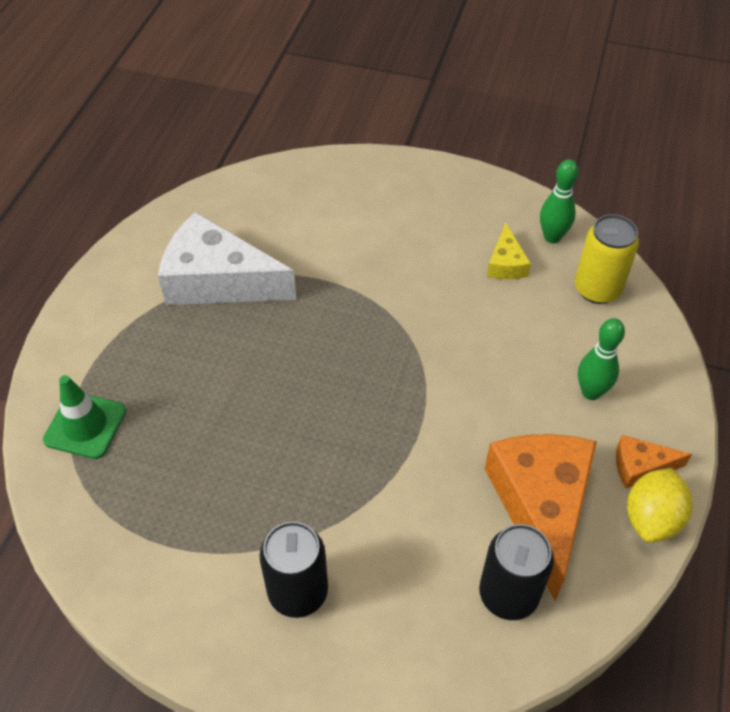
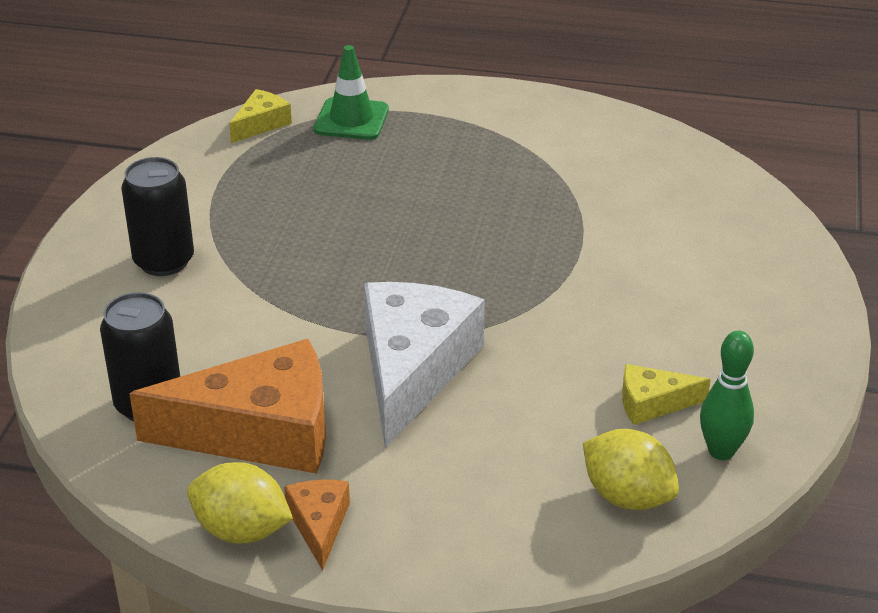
camera: 85 degrees right, 15 degrees down
(68, 506) = (261, 124): none -> yellow cheese
(218, 280) = (559, 174): white cheese -> white cheese (413, 369)
(591, 392) = (436, 482): green bowling pin -> none
(597, 289) = (627, 496): yellow can -> yellow lemon

